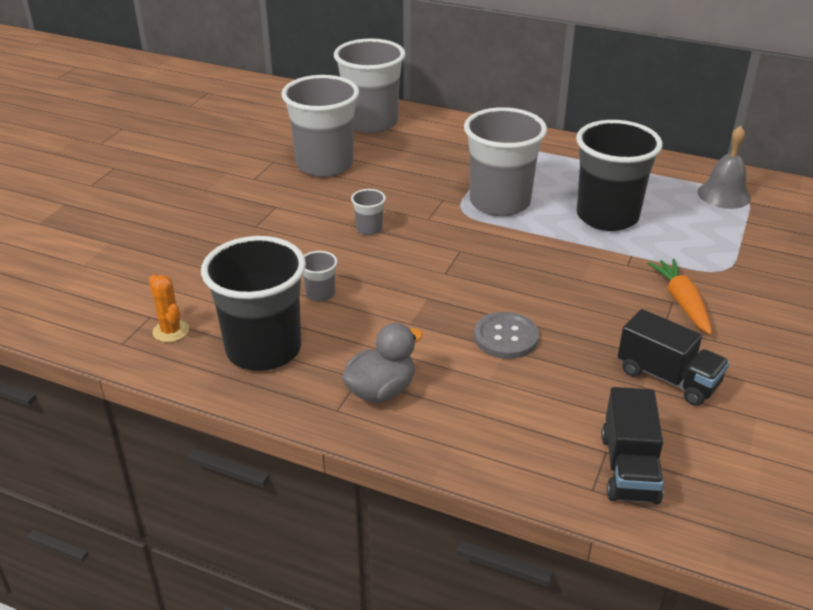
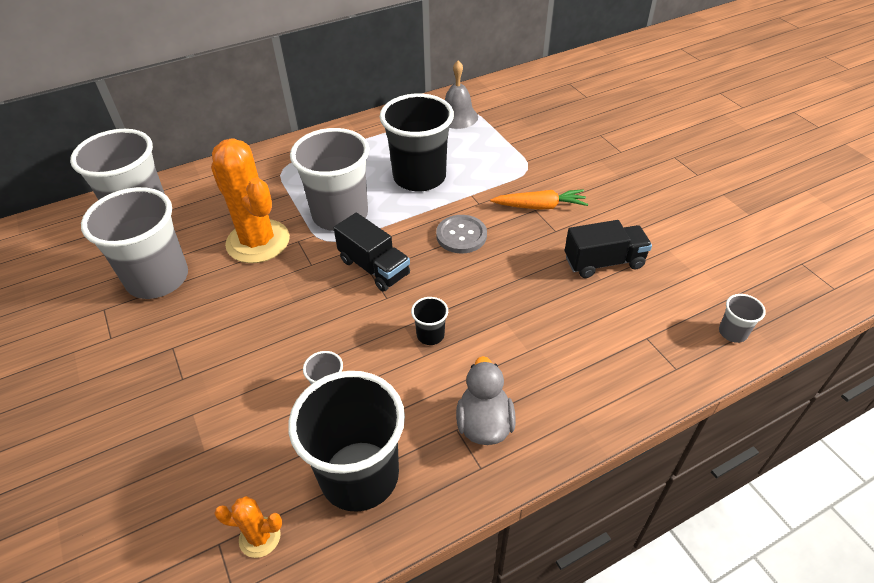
camera: 50 degrees left, 10 degrees up
(369, 229) = (281, 306): grey cup -> grey cup (732, 332)
(416, 183) = (258, 241): none -> orange cactus
(436, 316) = (430, 335): none -> black cup
(506, 337) = (492, 312): grey button -> grey button (461, 235)
(629, 468) = (670, 337): black truck -> black truck (374, 267)
(682, 302) = (540, 206): orange carrot -> orange carrot turned 150 degrees clockwise

